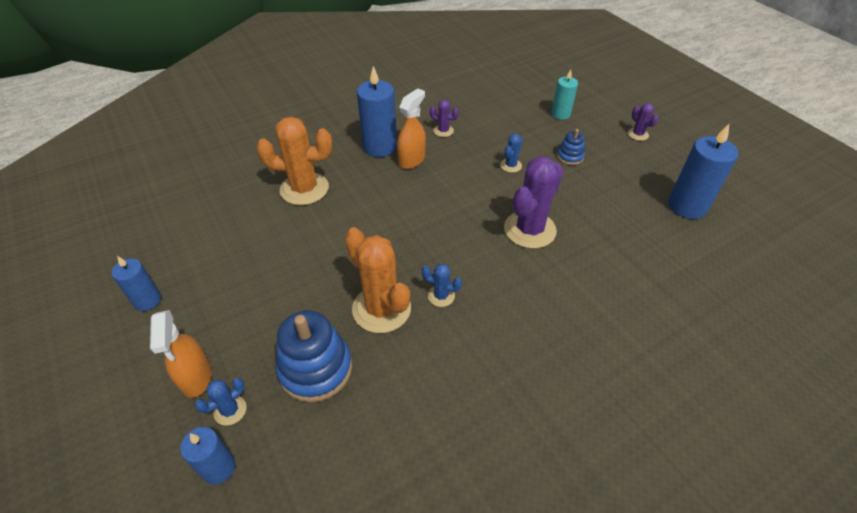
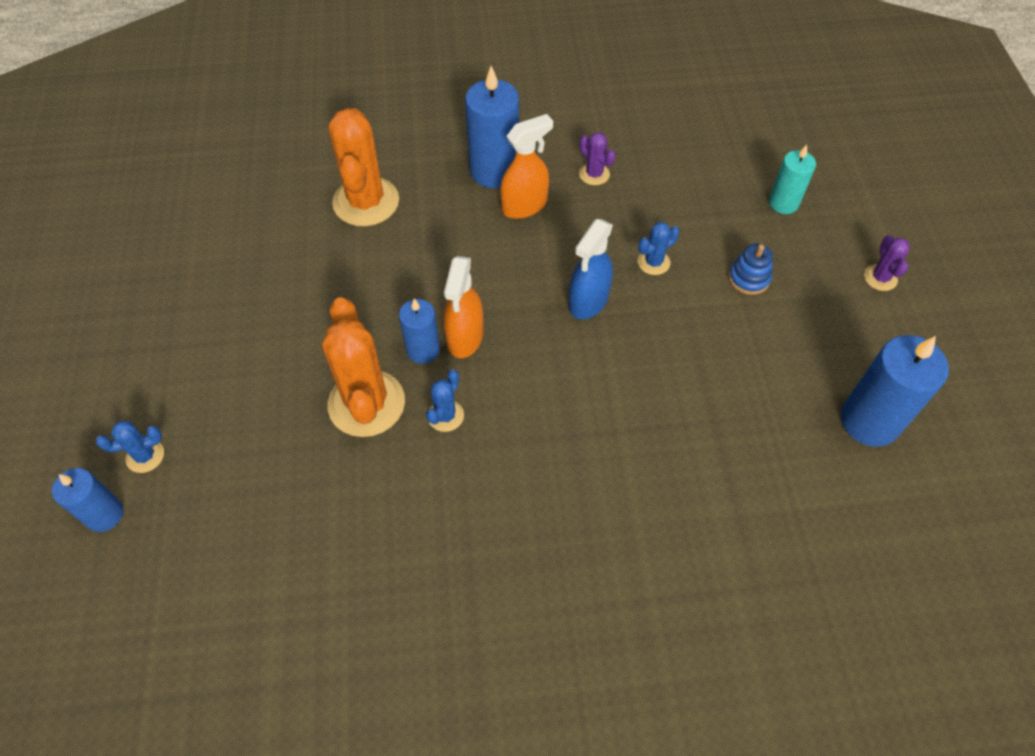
camera: 25 degrees right, 10 degrees up
(147, 300) = (124, 288): blue candle -> blue candle (423, 350)
(196, 377) = (130, 402): orange spray bottle -> orange spray bottle (465, 337)
(304, 189) = (366, 202): orange cactus -> orange cactus turned 60 degrees clockwise
(315, 369) = (254, 447): blue stacking toy -> none
(441, 296) = (445, 416): blue cactus -> blue cactus turned 75 degrees clockwise
(487, 198) = (588, 301): none -> blue spray bottle
(529, 230) = (616, 369): purple cactus -> none

